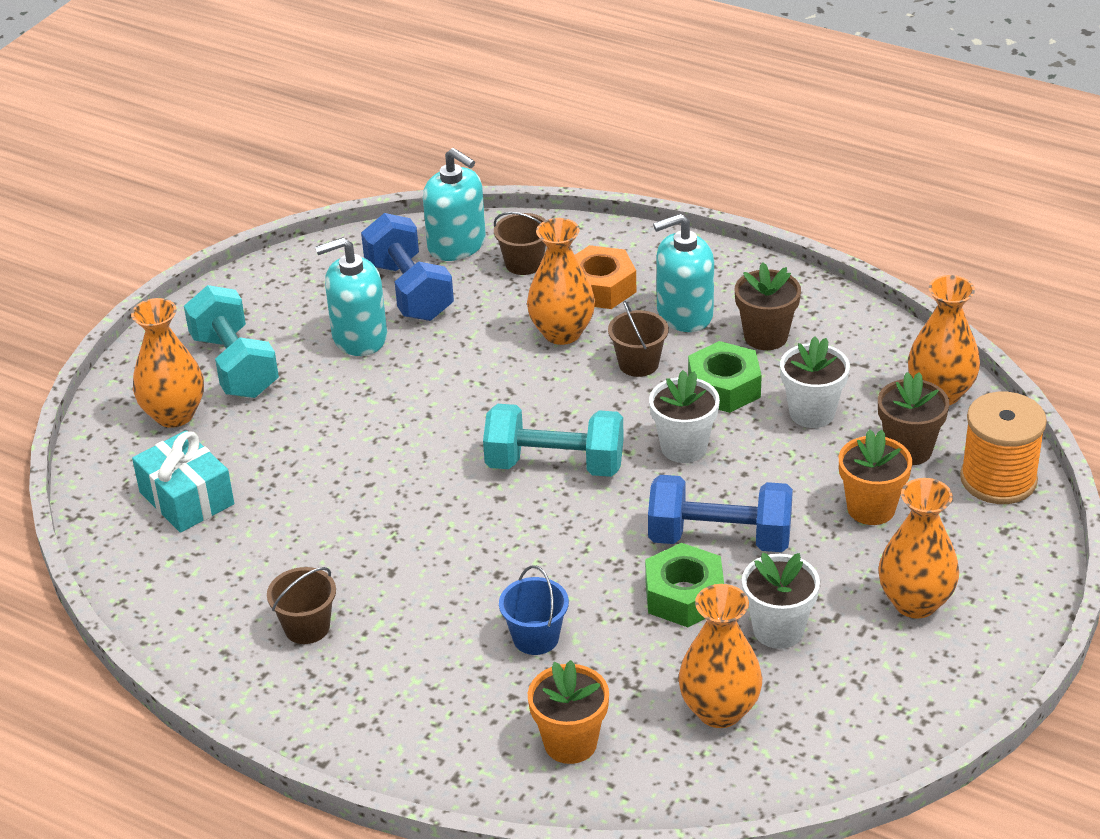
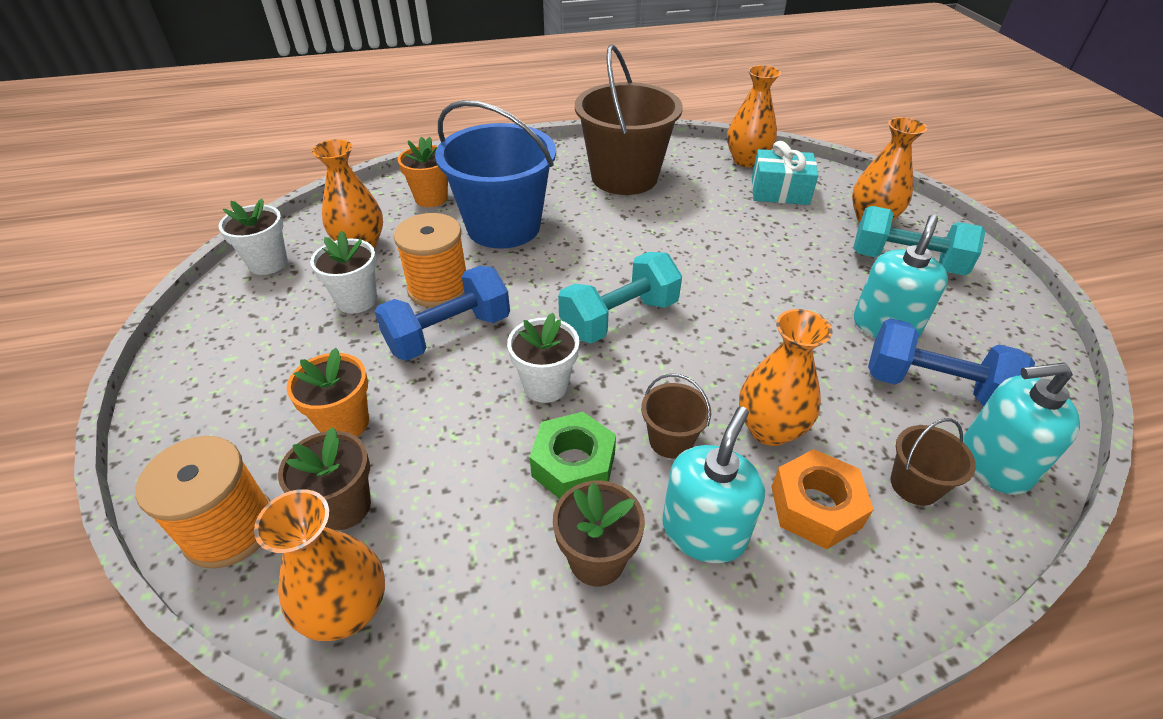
camera: 135 degrees right, 5 degrees up
(307, 627) = (624, 177): brown bucket -> brown bucket, size x2.34
(535, 638) = (503, 227): blue bucket -> blue bucket, size x2.34
(684, 595) = (438, 288): green nut -> orange spool
(812, 413) = (468, 489): white flower pot -> white flower pot (268, 263)
(915, 602) = (263, 367): orange vase -> orange vase (746, 160)

